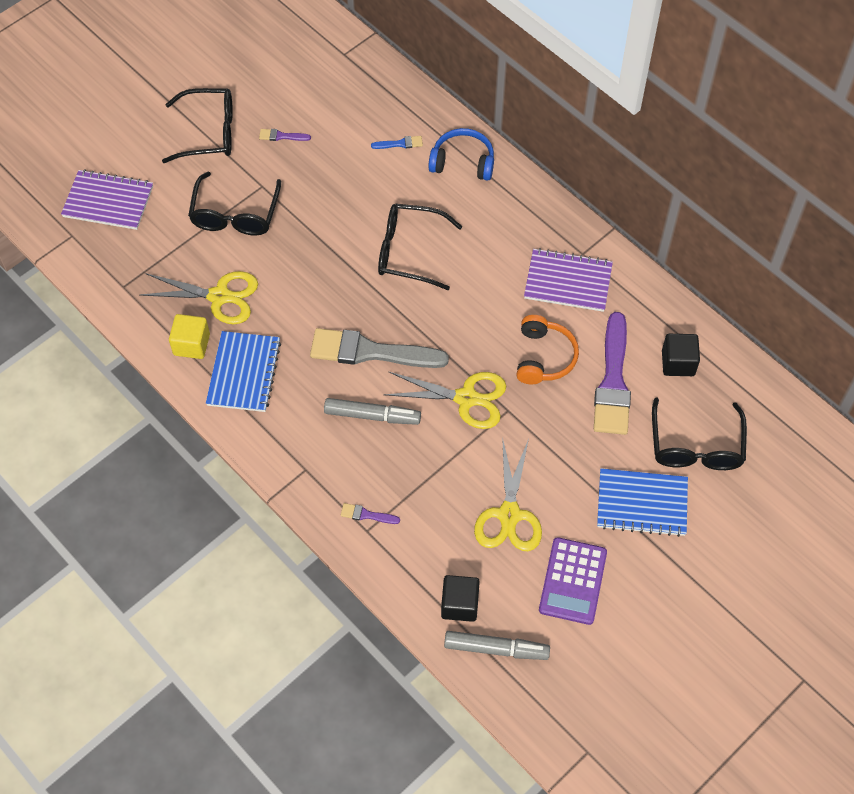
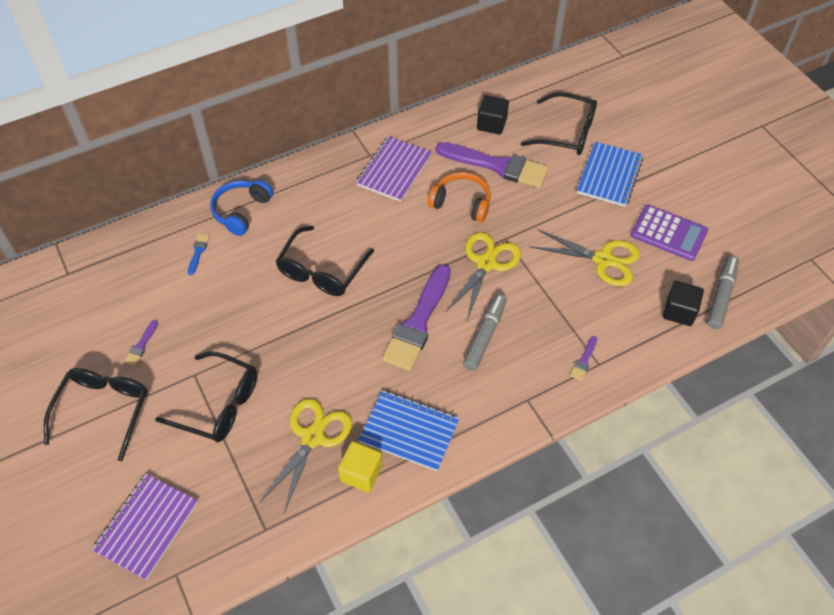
camera: 75 degrees left, 5 degrees down
(370, 352) = (418, 322): grey brush -> purple brush

